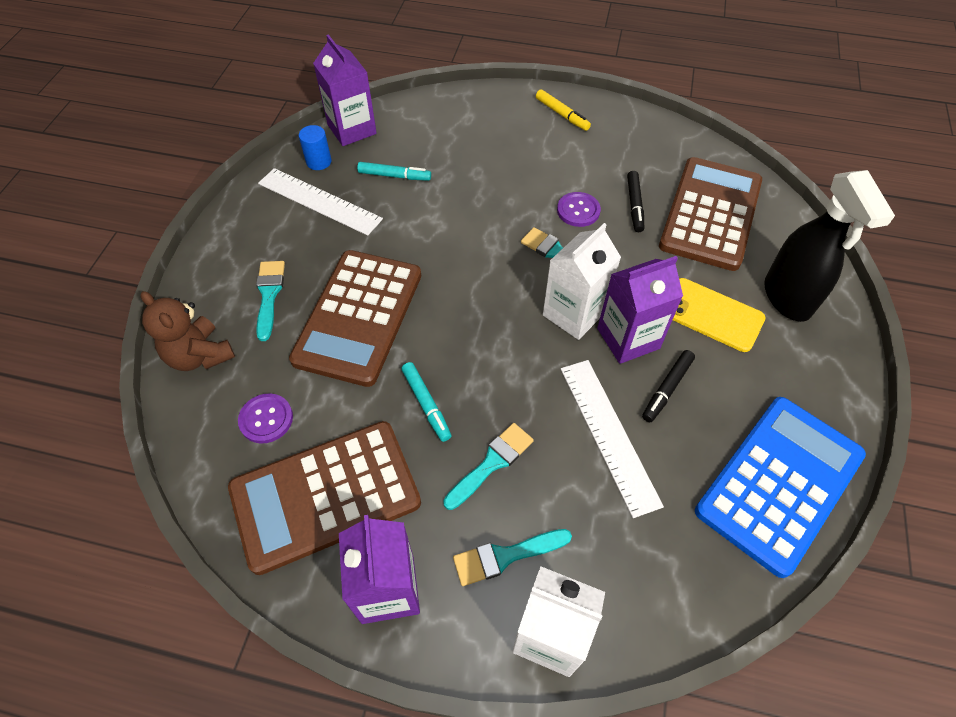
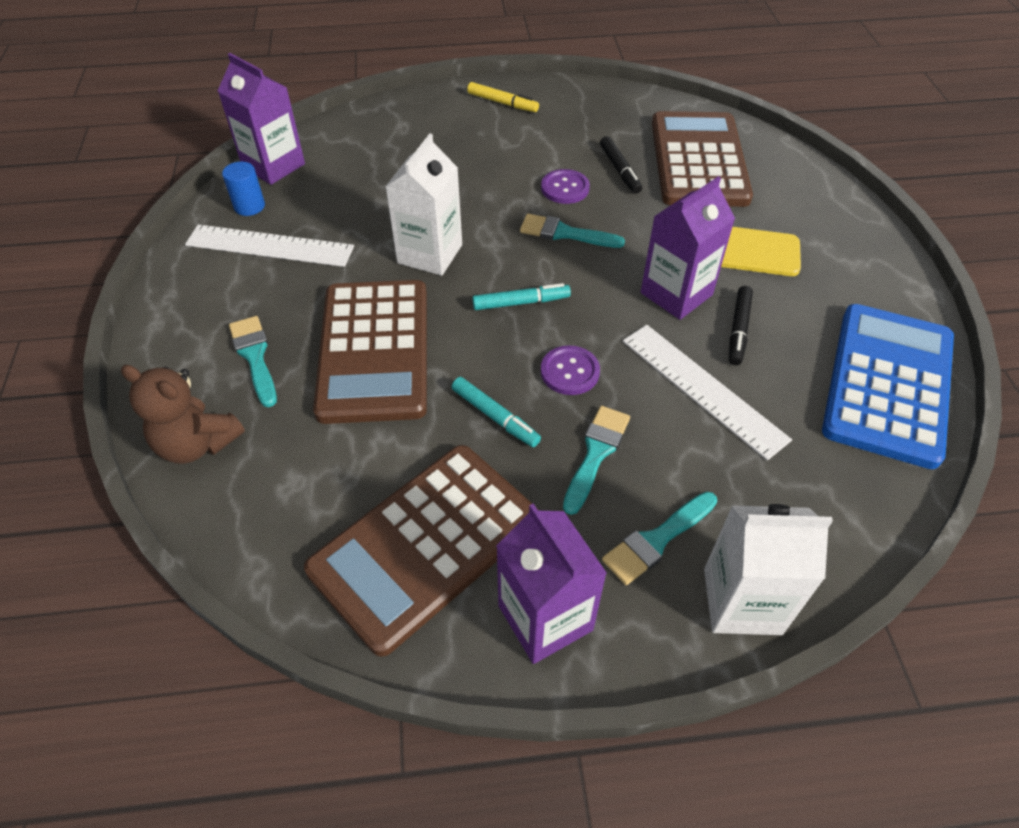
camera: 20 degrees left, 5 degrees down
(266, 419) = (314, 487): purple button -> purple button (570, 372)
(394, 176) = (346, 201): turquoise marker -> turquoise marker (521, 302)
(574, 314) = (609, 285): white carton -> white carton (430, 254)
(787, 298) = (809, 218): black spray bottle -> none

